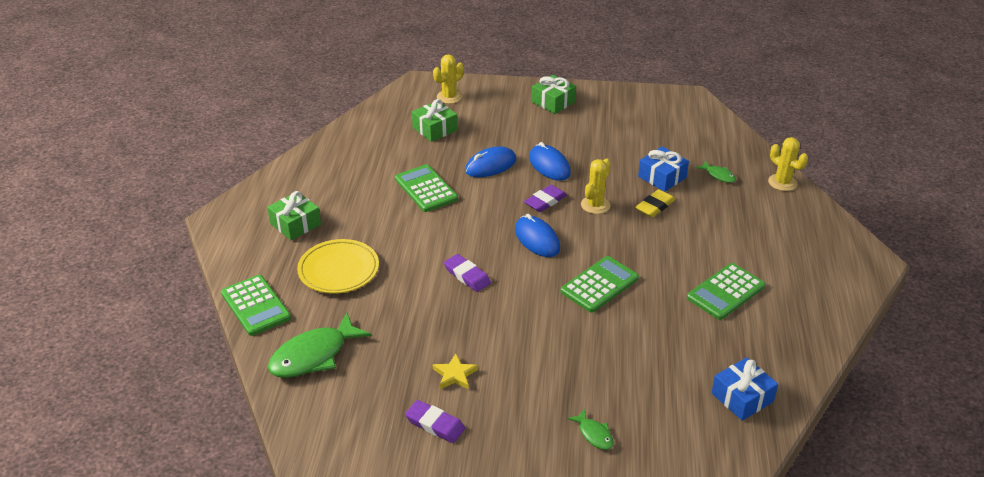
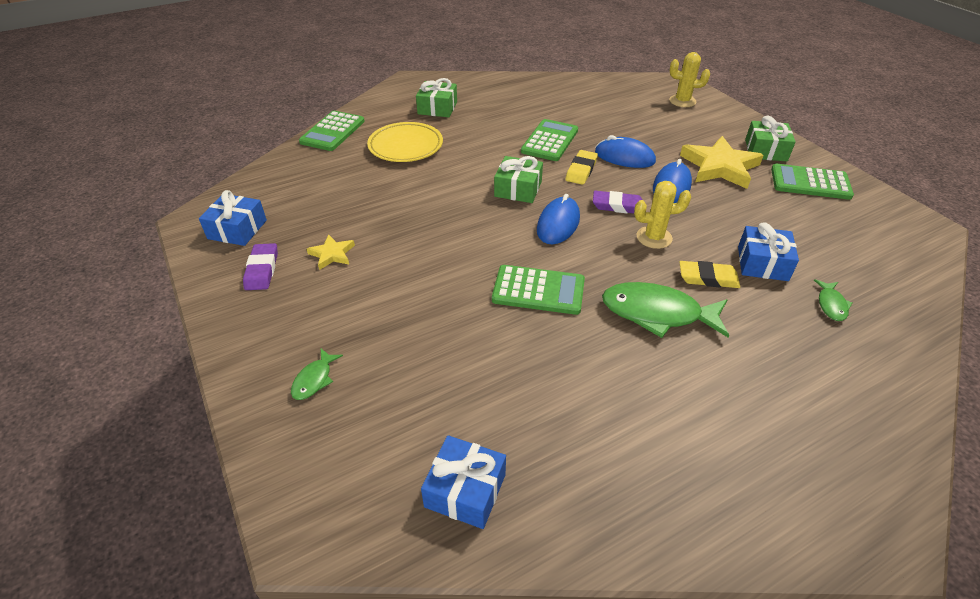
camera: 55 degrees right, 5 degrees up
(314, 355) = (299, 177): green fish -> green fish (657, 313)
(357, 423) = (237, 229): none -> blue gift
(435, 129) = (631, 113): green gift -> green gift (518, 189)
(467, 276) = (464, 207): purple eraser -> none
(483, 194) = (581, 170): none -> yellow eraser
(550, 132) = (719, 167): none -> yellow star
(725, 292) = (636, 396): green calculator -> green calculator (810, 183)
(782, 182) = (905, 367): yellow cactus -> none

